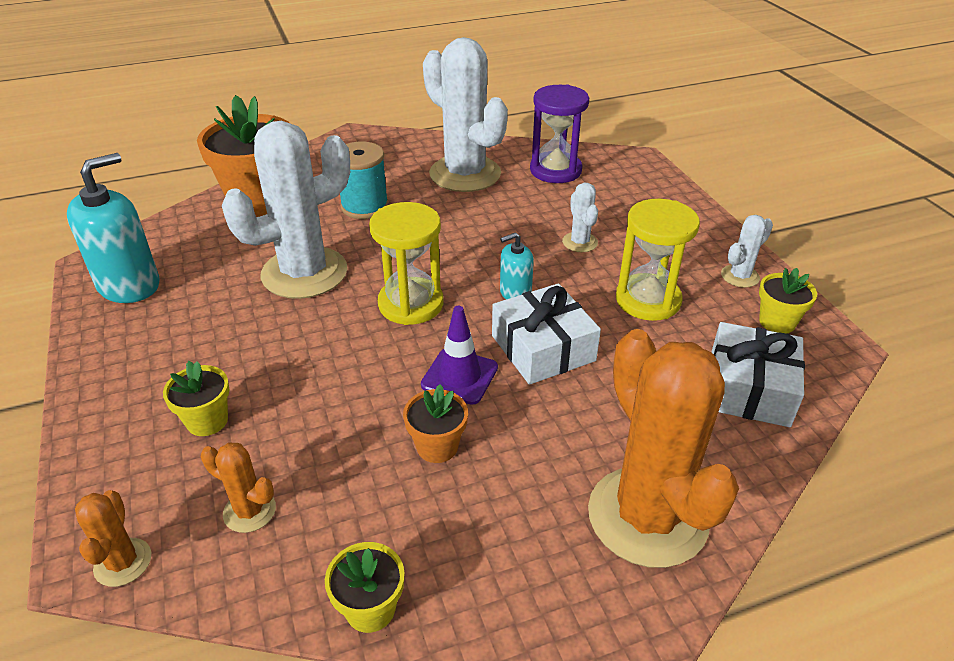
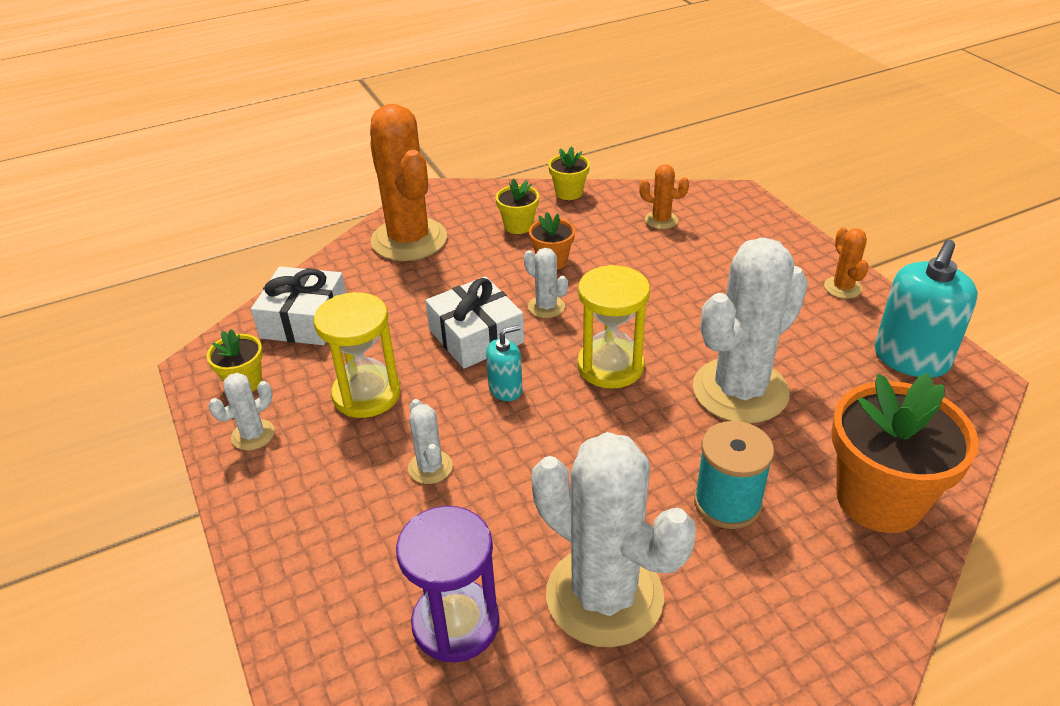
camera: 175 degrees right, 0 degrees up
(123, 562) = (717, 195): orange cactus -> orange cactus (842, 288)
(207, 421) = (728, 260): yellow flower pot -> yellow flower pot (518, 226)
(459, 376) = (546, 307): purple traffic cone -> white cactus

